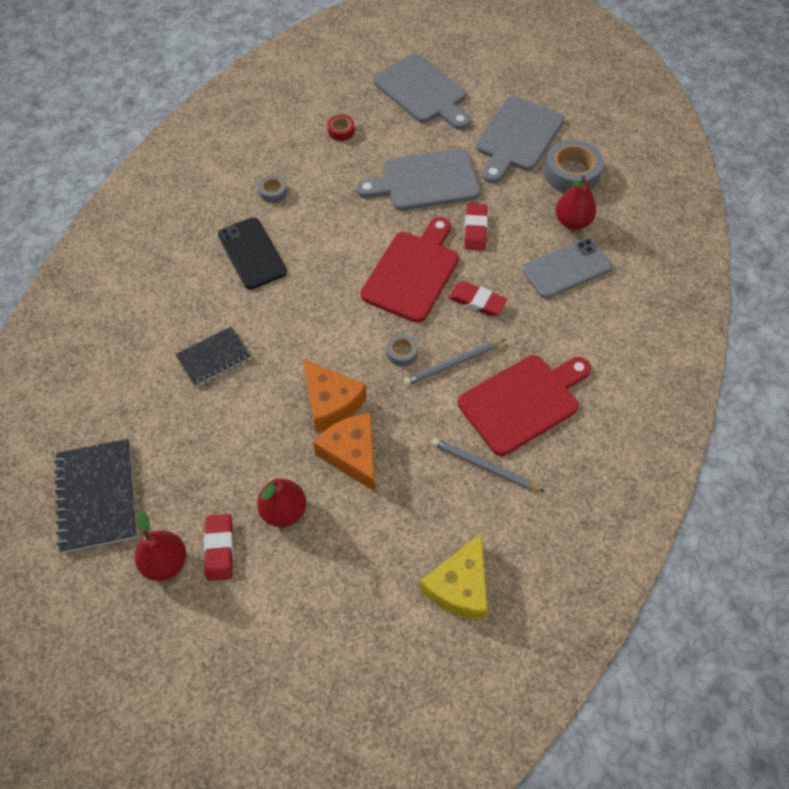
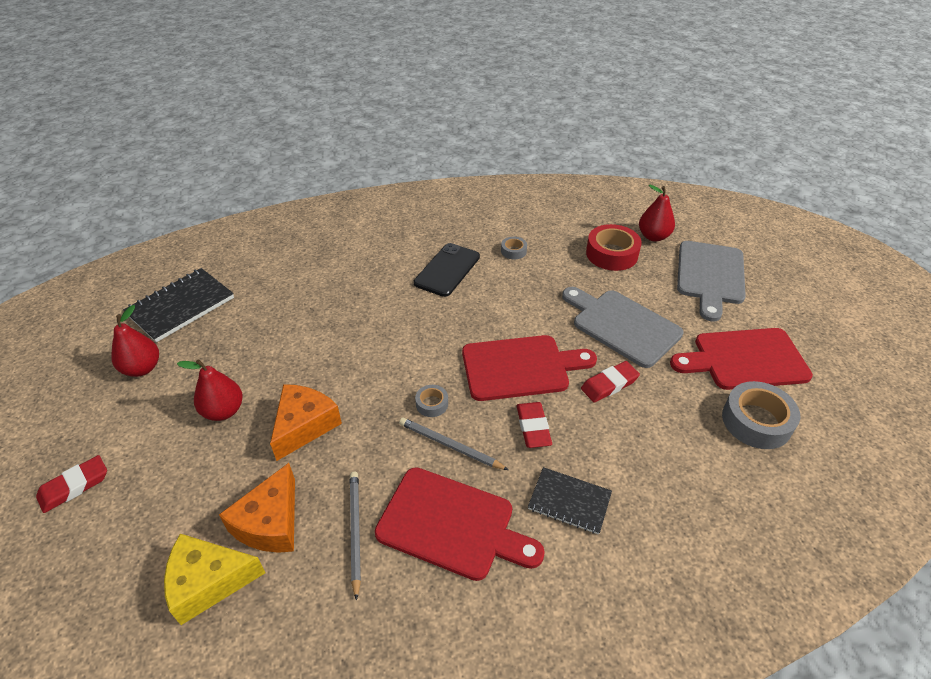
camera: 55 degrees right, 15 degrees down
(214, 358) = (337, 300): black notebook -> black notebook (569, 502)
(219, 548) = (168, 391): red eraser -> red eraser (74, 486)
(331, 403) = (346, 385): orange cheese -> orange cheese (270, 522)
(341, 131) = (611, 254): red tape -> red tape, size x2.00
(517, 137) = (745, 359): grey cutting board -> red cutting board
(566, 269) = (640, 478): grey phone -> none
(572, 222) = (701, 453): red pear -> red pear (653, 236)

